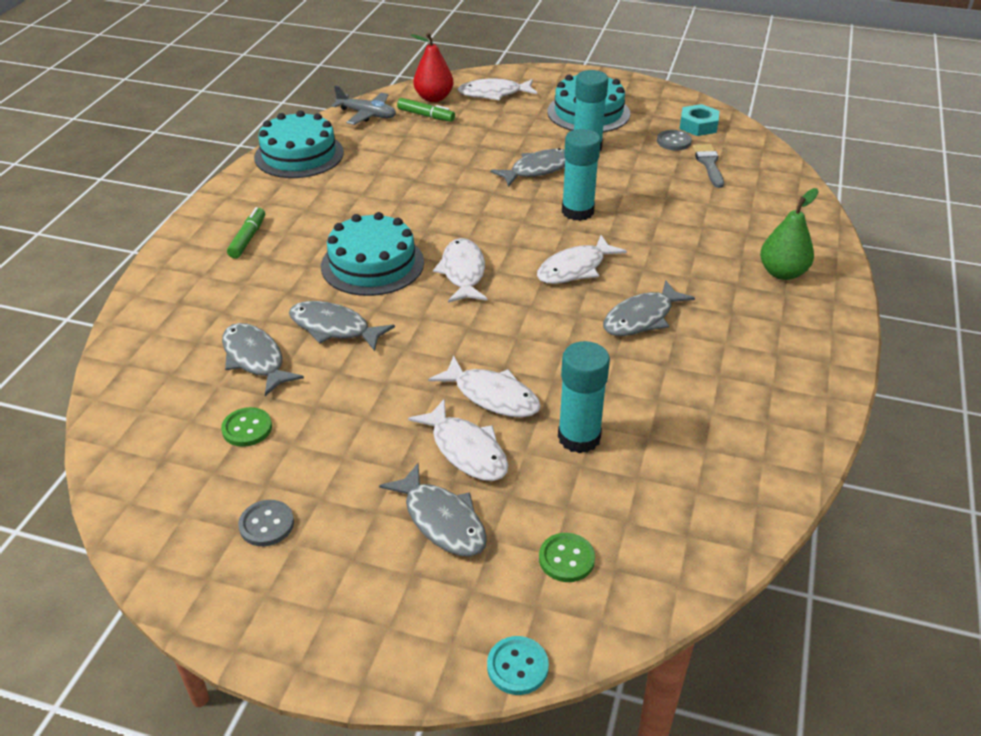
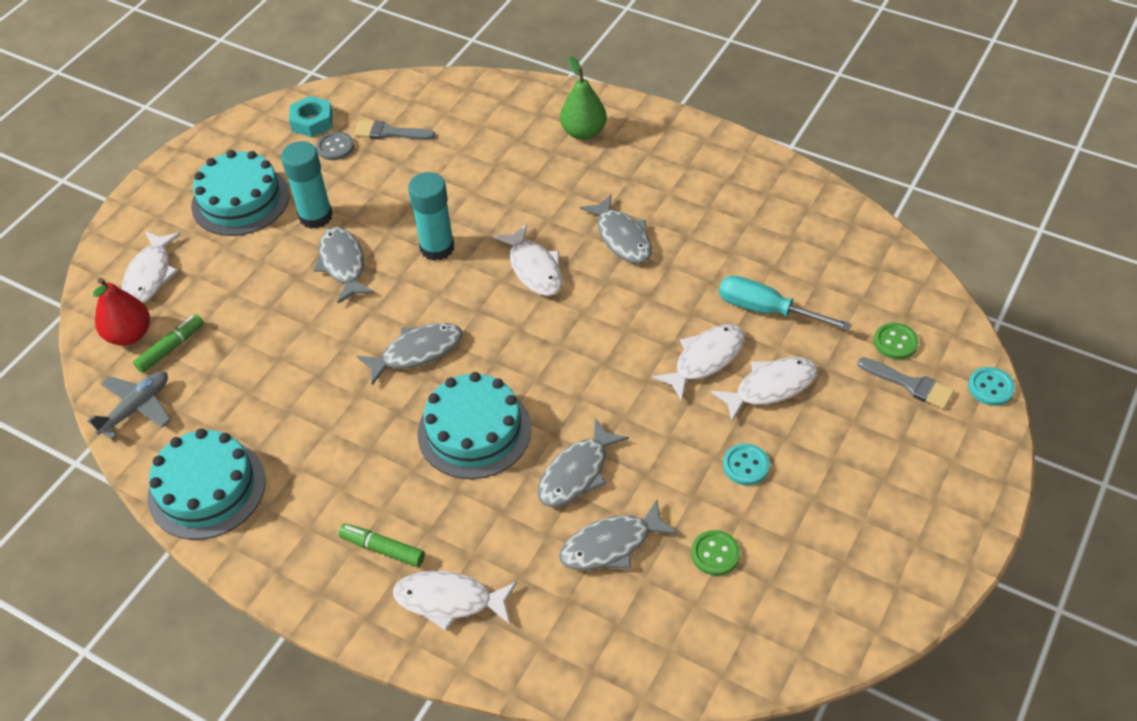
camera: 75 degrees left, 10 degrees up
(266, 524) = (840, 540): grey button -> none
(357, 440) = (746, 465): none -> turquoise button
(441, 520) = (849, 415): grey fish -> grey fish (417, 352)
(463, 272) = (513, 355): white fish -> white fish (449, 600)
(501, 577) = (910, 384): none -> grey brush
(579, 437) = (767, 310): turquoise glue stick -> turquoise screwdriver

